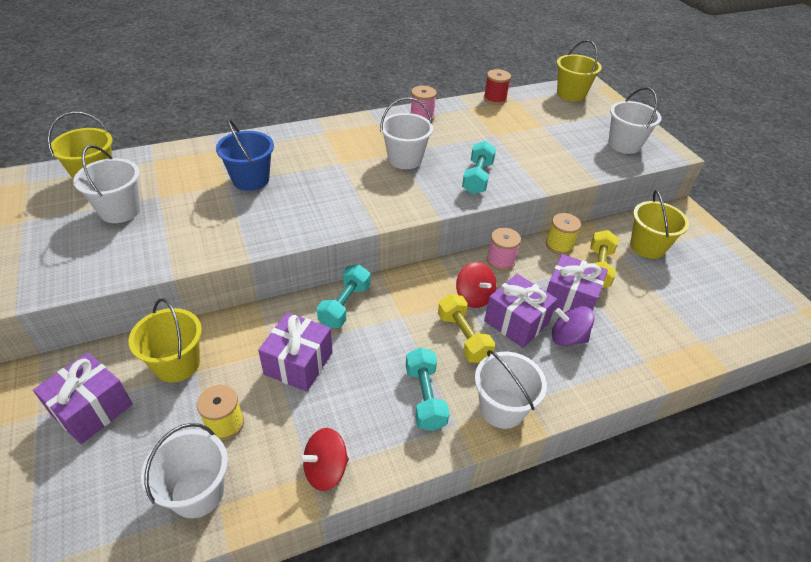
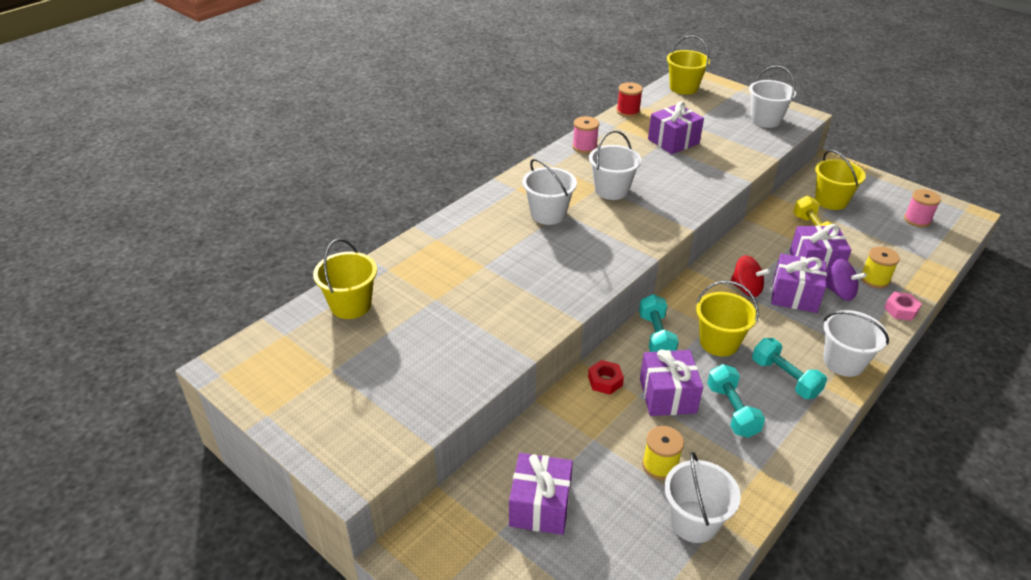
camera: 25 degrees left, 5 degrees down
(120, 210) = (414, 325): white bucket -> white bucket (548, 214)
(177, 364) = (571, 440): yellow bucket -> yellow bucket (719, 342)
(251, 179) = (501, 254): blue bucket -> none
(259, 326) = (605, 381): none -> red nut
(325, 469) = (768, 460): red spinning top -> none
(463, 337) = (768, 323): yellow dumbbell -> none
(477, 178) = (685, 186): turquoise dumbbell -> turquoise dumbbell (732, 410)
(500, 261) = (738, 252): pink spool -> pink spool (917, 220)
(509, 136) = (673, 141): none -> purple gift
(559, 245) = (769, 223): yellow spool -> yellow spool (875, 279)
(568, 337) = (839, 292): purple spinning top -> purple spinning top turned 135 degrees counterclockwise
(619, 383) = (901, 310): none -> pink nut

